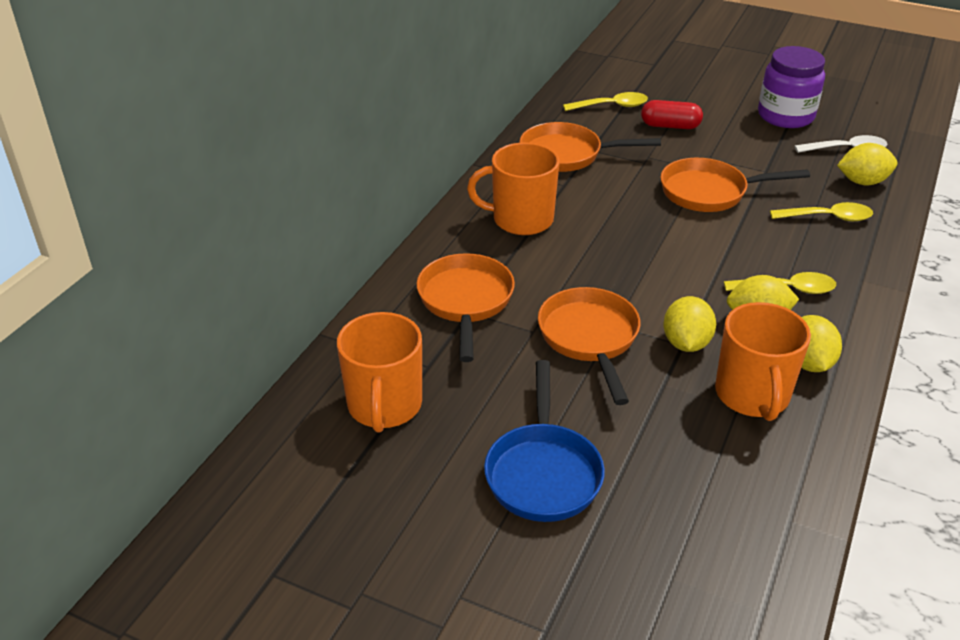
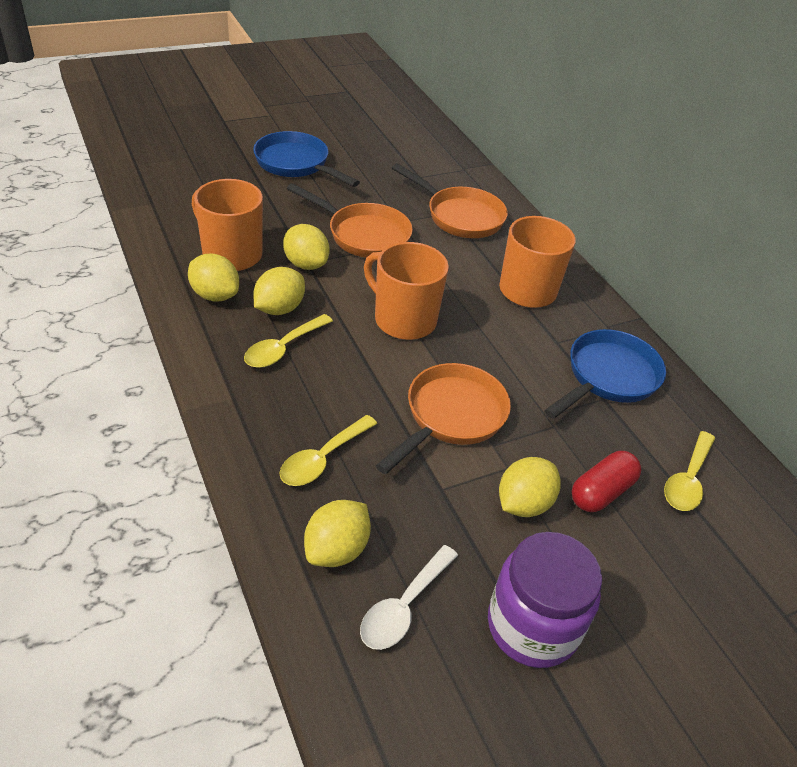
camera: 125 degrees right, 5 degrees up
(384, 406) = (407, 152): orange mug -> orange mug (403, 319)
(567, 155) = (608, 377): orange pan -> blue pan
(724, 144) = (523, 503): none -> yellow lemon

